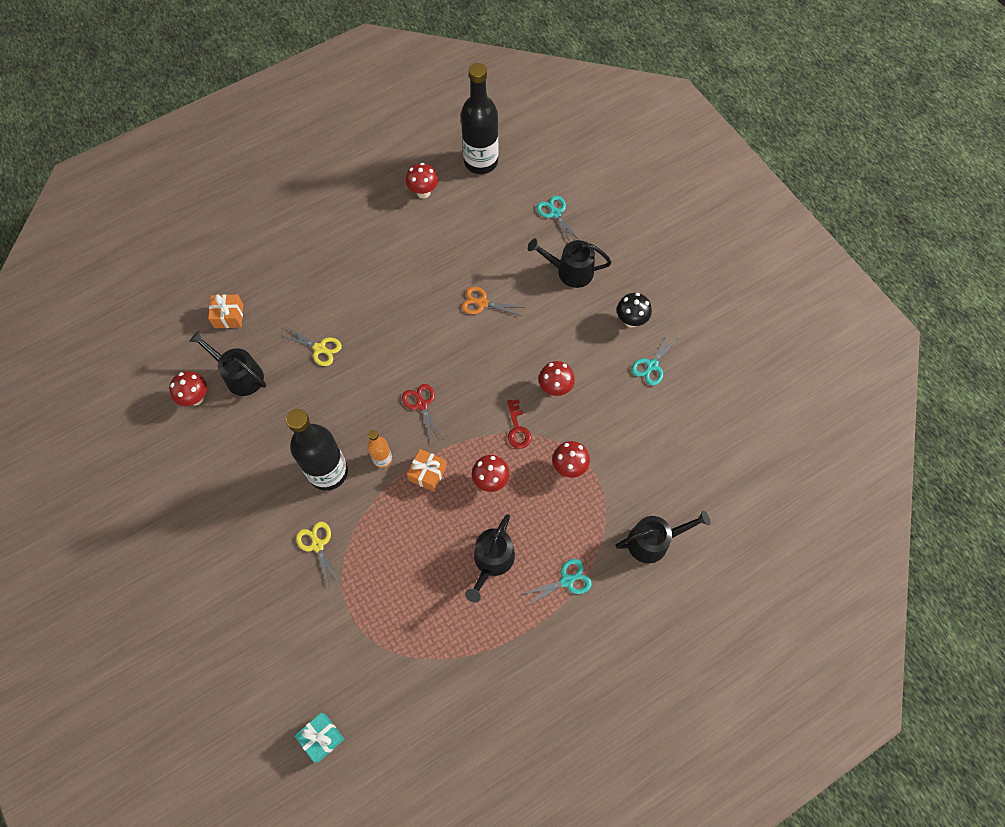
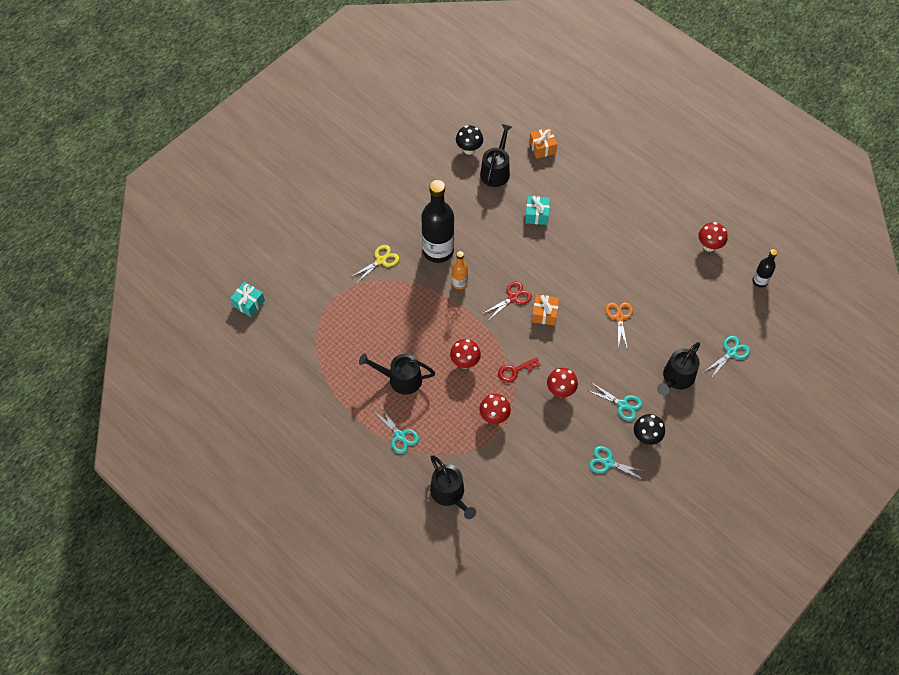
camera: 75 degrees right, 5 degrees down
(196, 398) = (469, 149): red mushroom -> black mushroom
(319, 348) = (536, 215): yellow scissors -> turquoise gift
(427, 473) = (457, 317): orange gift -> orange gift (544, 314)
(481, 162) = (759, 281): black bottle -> black bottle, size x0.49
(570, 271) = (676, 378): black watering can -> black watering can turned 135 degrees counterclockwise
(587, 331) = (622, 404): none -> turquoise scissors

